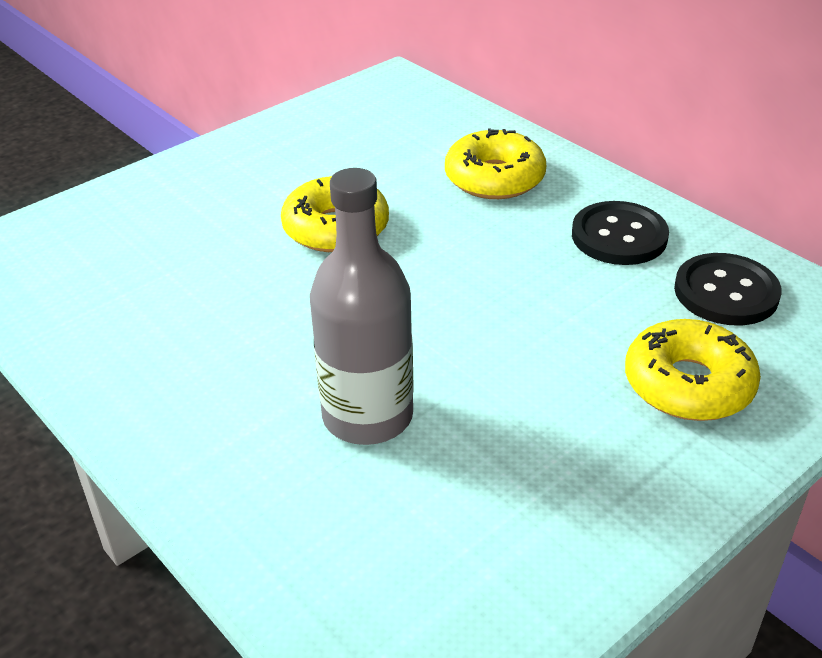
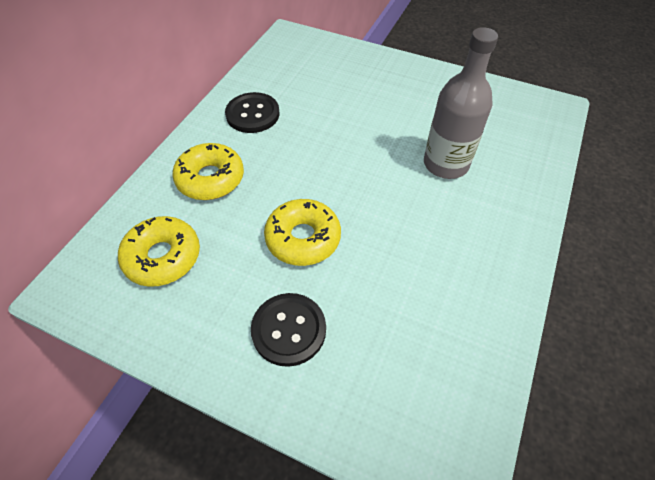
camera: 115 degrees left, 15 degrees up
(688, 384) = (355, 75): yellow donut -> yellow donut (163, 257)
(726, 292) = (283, 74): black button -> black button (289, 330)

